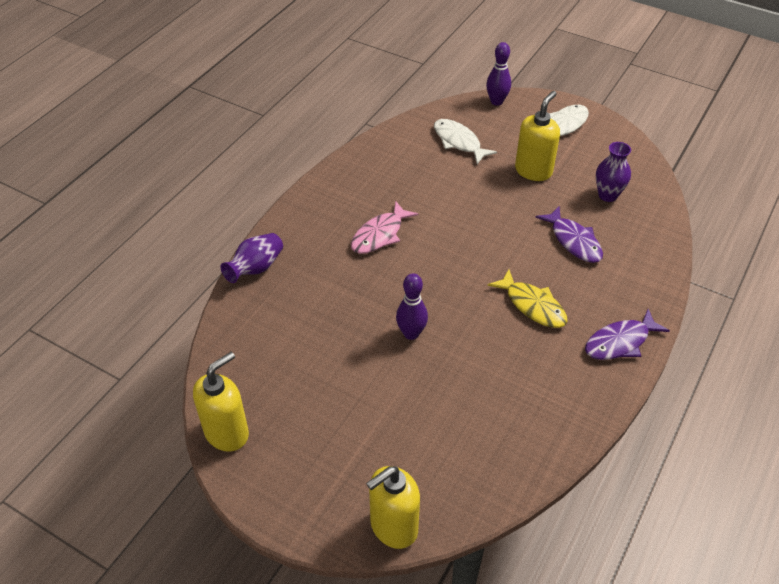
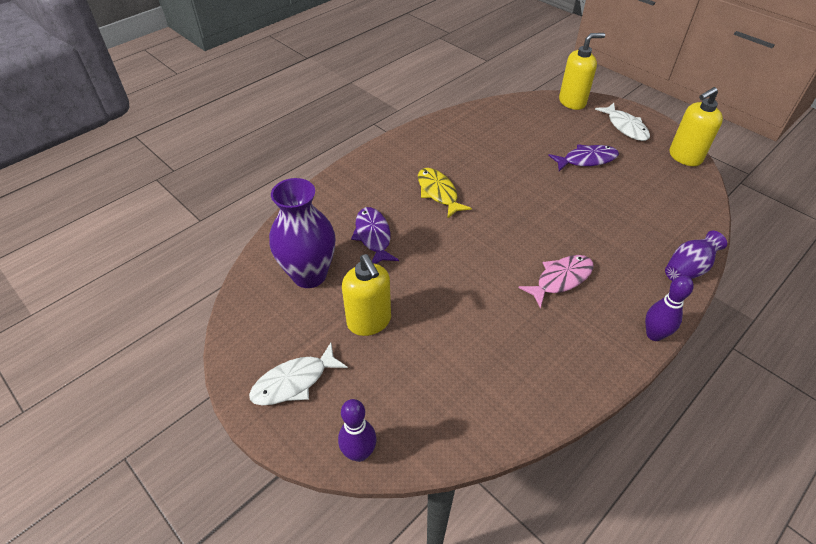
camera: 165 degrees left, 0 degrees up
(411, 333) = (544, 191): purple bowling pin -> purple bowling pin (654, 334)
(459, 142) = (440, 386): white fish -> white fish (625, 127)
(533, 171) = (369, 321): yellow soap dispenser -> yellow soap dispenser turned 75 degrees counterclockwise
(607, 195) = (309, 275): purple vase -> purple vase, size x1.70
(620, 342) = (385, 158): purple fish -> purple fish (586, 160)

